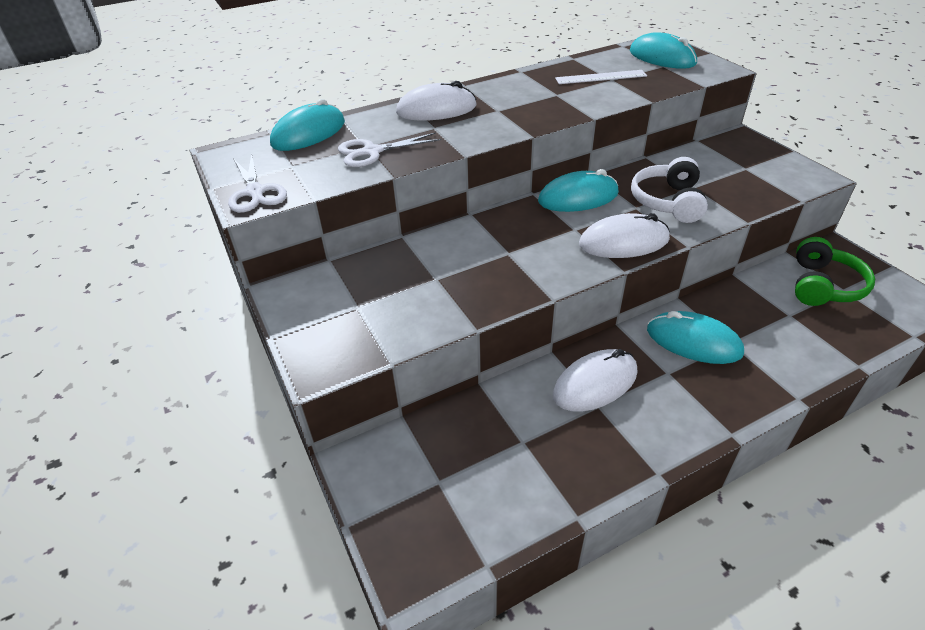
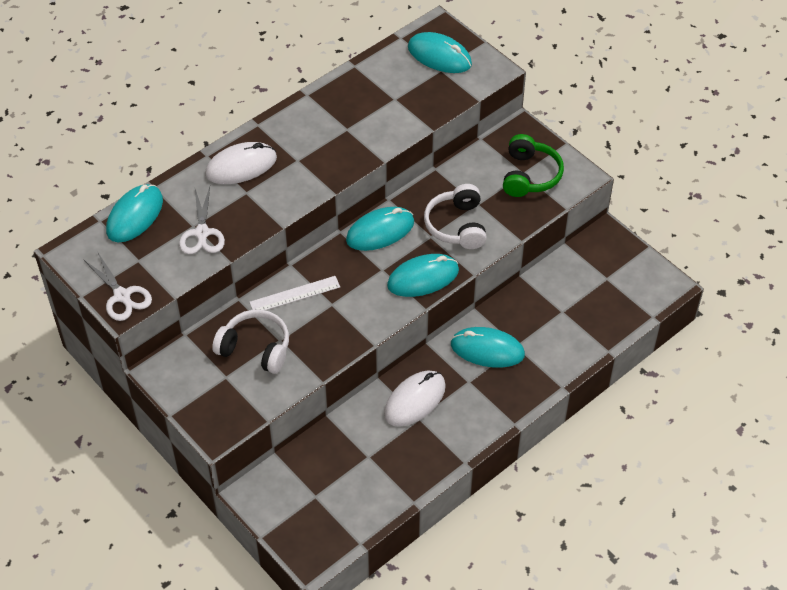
camera: 15 degrees left, 10 degrees up
(372, 152) = (202, 233): white scissors -> white scissors turned 60 degrees counterclockwise
(404, 283) = (255, 348): none -> white headphones
(601, 77) = (384, 96): white ruler -> white ruler (295, 294)
(623, 242) = (423, 278): white mouse -> turquoise mouse
(823, 285) = (591, 277): green headphones -> green headphones (529, 175)

